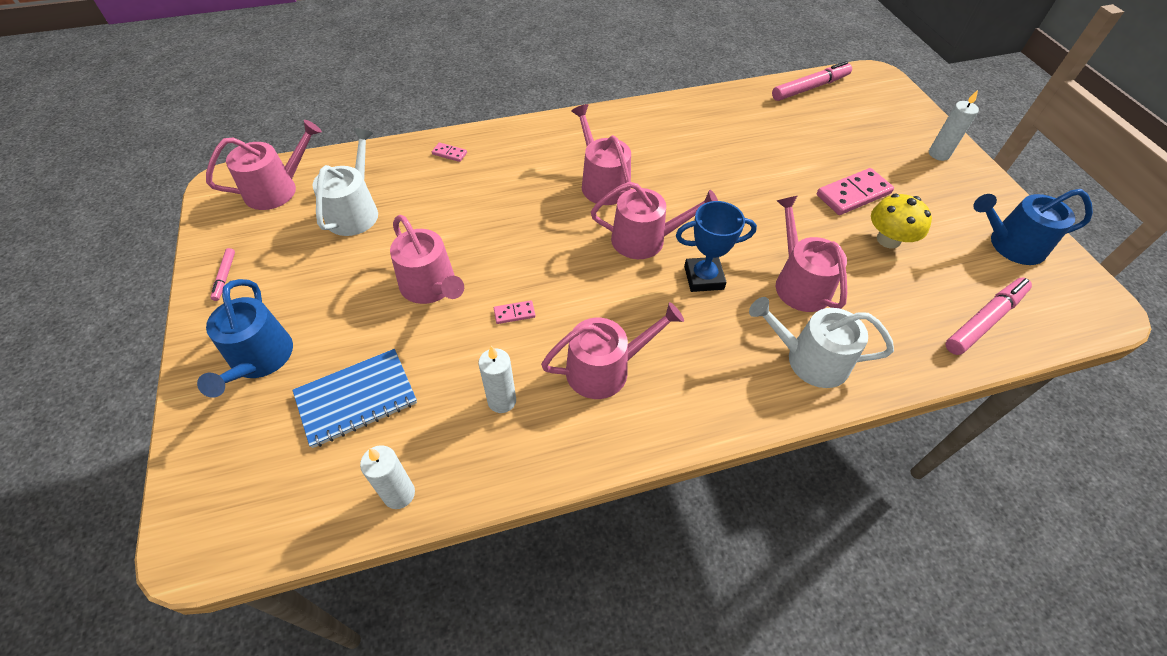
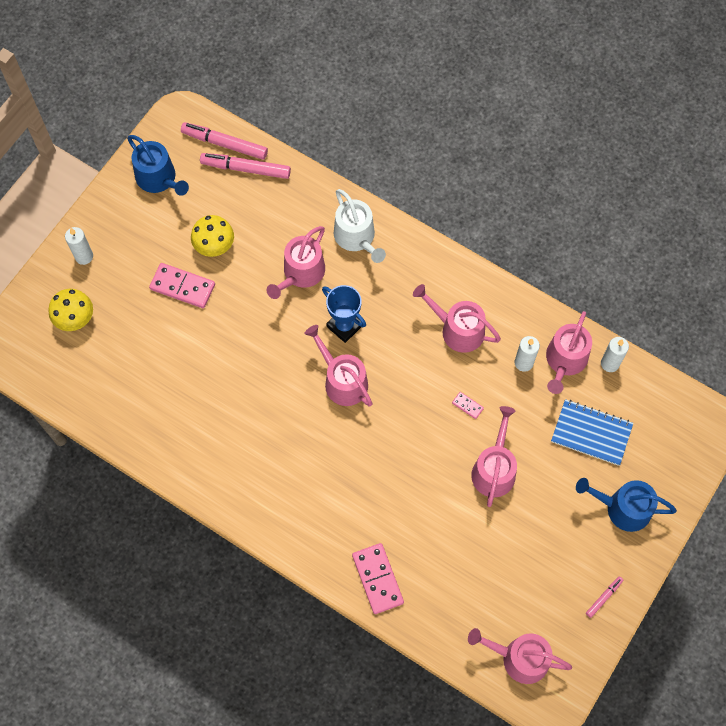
camera: 130 degrees left, 15 degrees up
(259, 359) = (623, 508): blue watering can -> blue watering can turned 120 degrees counterclockwise
(355, 211) = (486, 581): white watering can -> none
(449, 153) = (377, 579): pink domino -> pink domino, size x2.10
(602, 183) = (313, 448): pink watering can -> pink watering can (565, 361)
(810, 88) = (60, 385): pink marker -> pink marker (225, 144)
(871, 121) = (75, 318): none -> yellow mushroom

